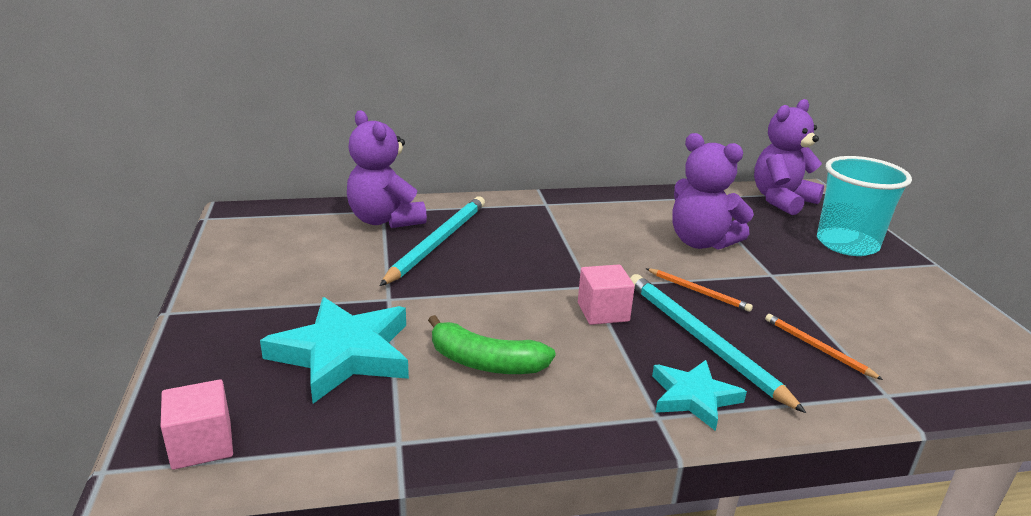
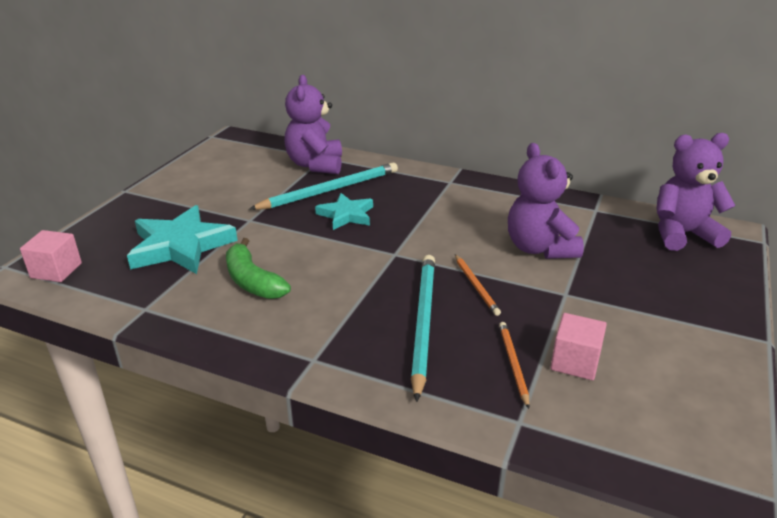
camera: 35 degrees right, 5 degrees up
(603, 312) = (377, 276): pink cube -> pink cube (575, 362)
(693, 397) = (356, 358): turquoise star -> turquoise star (346, 215)
(847, 244) = (690, 292): turquoise cup -> none

